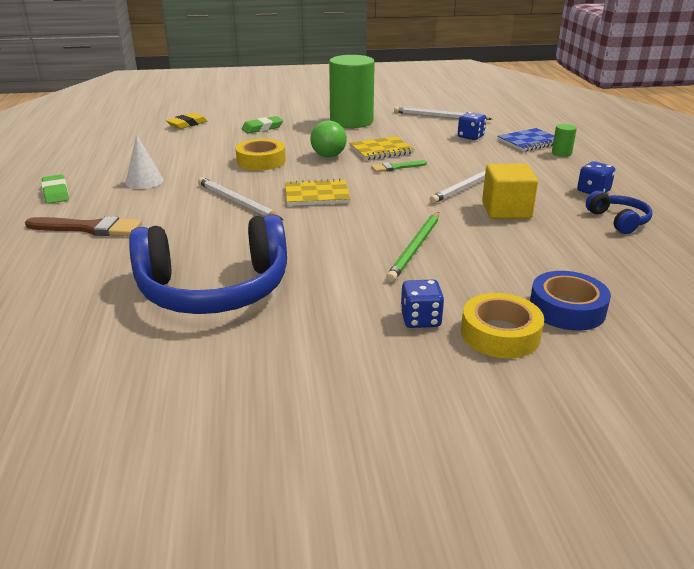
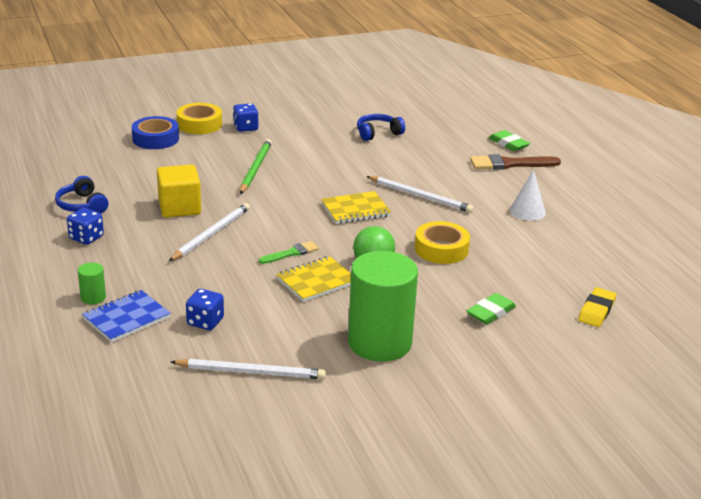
camera: 165 degrees right, 0 degrees up
(55, 193) = (586, 192): green eraser -> green eraser (508, 144)
(214, 289) = (378, 133): blue headphones -> blue headphones, size x0.46

